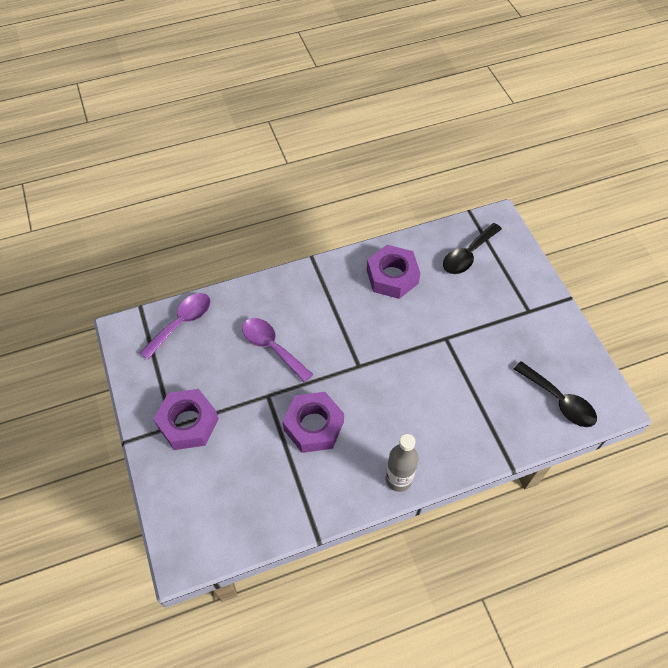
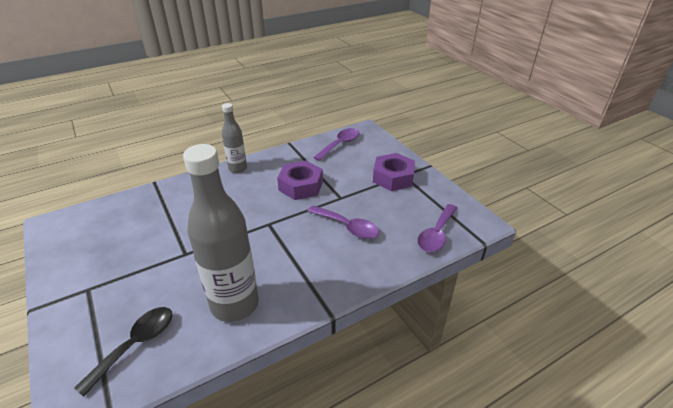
camera: 170 degrees right, 20 degrees down
(237, 518) = (340, 144): none -> purple spoon
(392, 276) = (235, 304): purple nut -> grey bottle
(559, 401) = (96, 221): black spoon -> none

